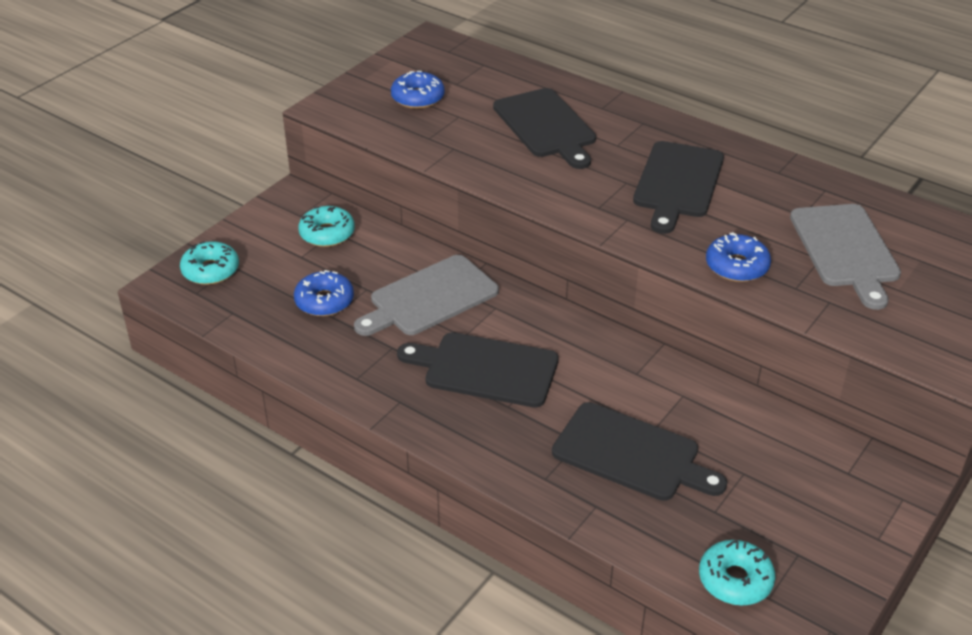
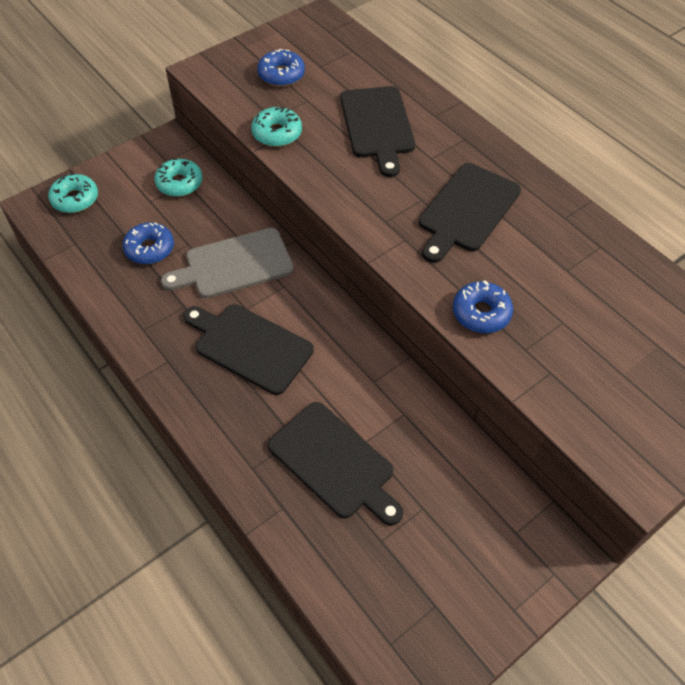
camera: 15 degrees right, 15 degrees up
(735, 580) = (368, 617): turquoise donut -> turquoise donut (277, 133)
(846, 250) = (591, 318): grey cutting board -> none

